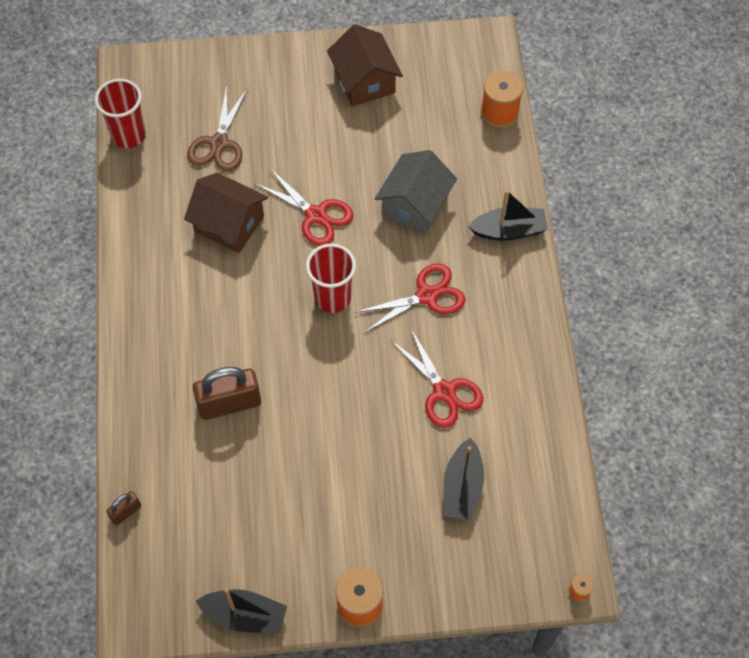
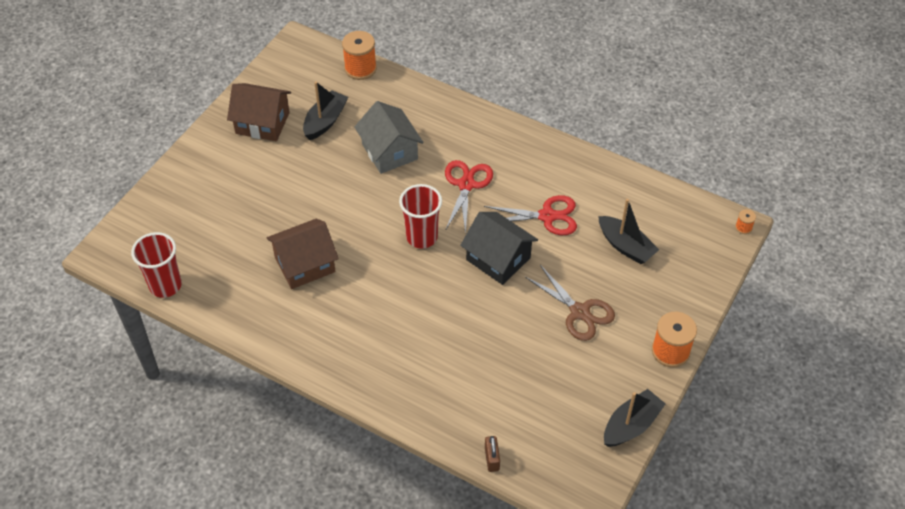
camera: 55 degrees left, 10 degrees down
(219, 143) = (230, 233): brown scissors -> brown scissors (580, 312)
(229, 403) = (455, 344): brown padlock -> none
(316, 215) = (346, 210): red scissors -> none
(357, 379) = (498, 259): none -> black house
(509, 230) = (455, 115): black boat -> black boat (325, 121)

